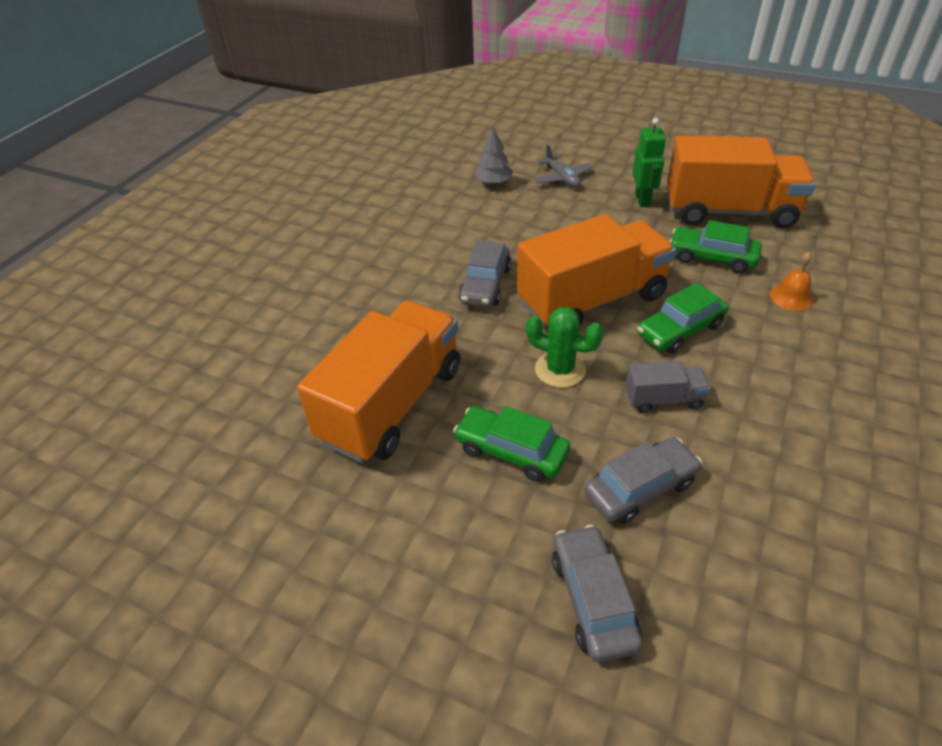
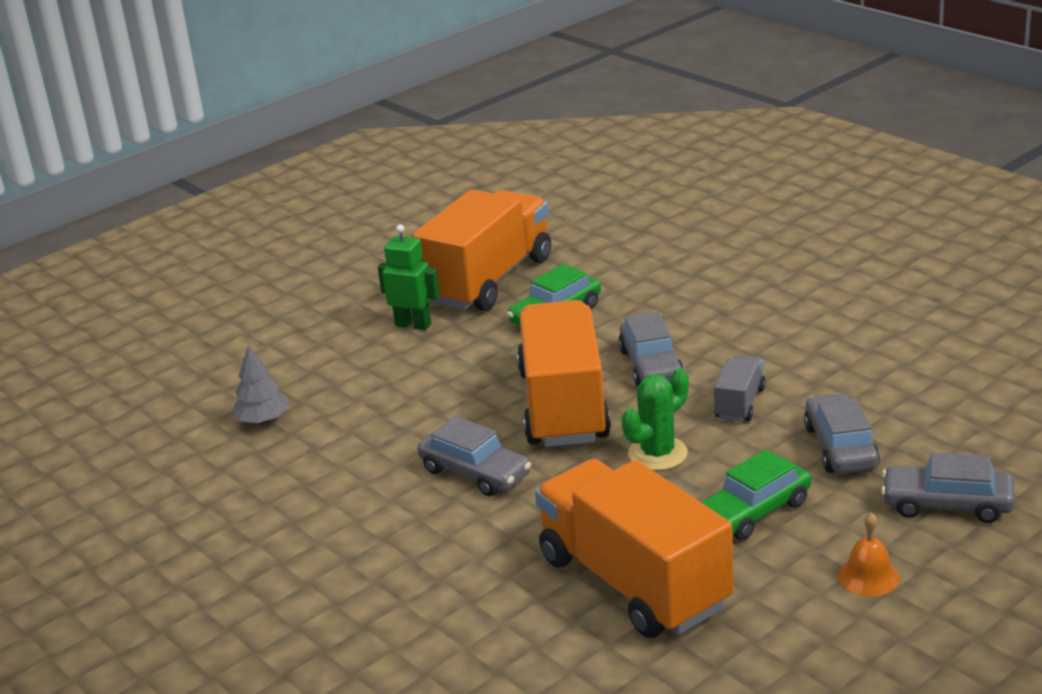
camera: 65 degrees left, 15 degrees down
(562, 178) = (309, 367): grey plane -> none
(680, 329) = (651, 366): green car -> grey car
(791, 297) = (651, 292): orange bell -> orange bell (868, 576)

